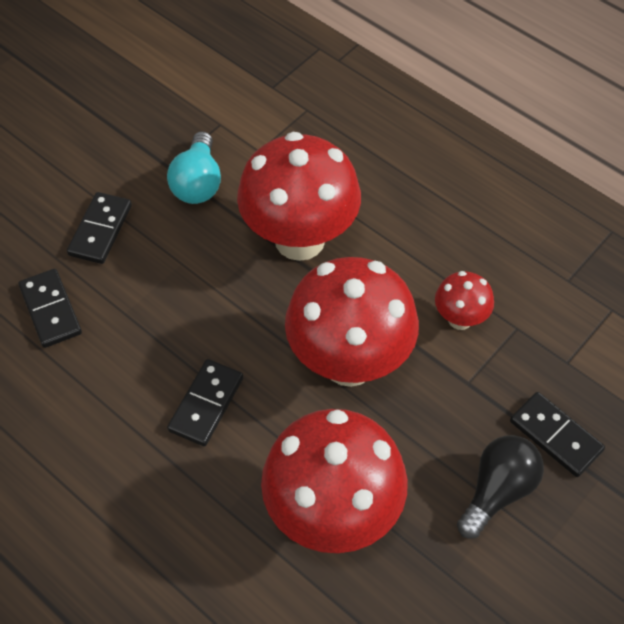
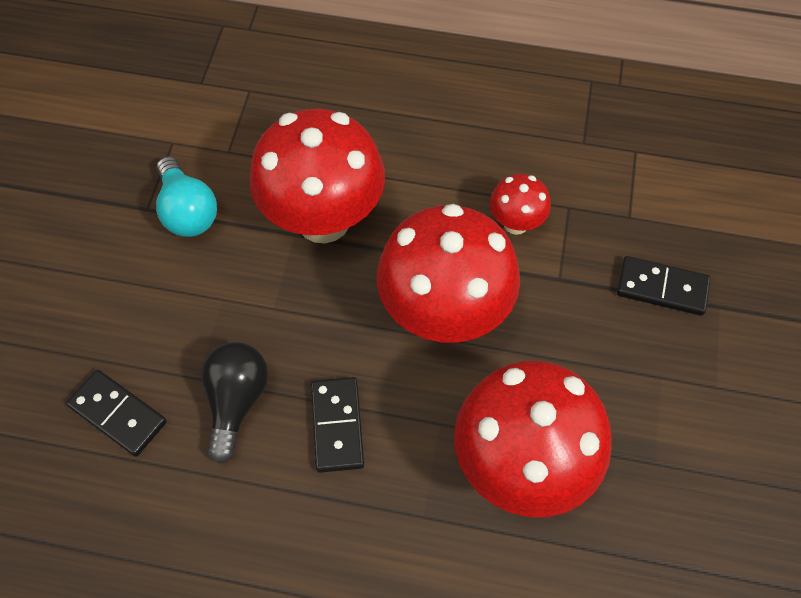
camera: 30 degrees left, 5 degrees up
(100, 230) = (117, 306): black domino -> none
(497, 490) = (646, 363): black light bulb -> black light bulb (236, 401)

